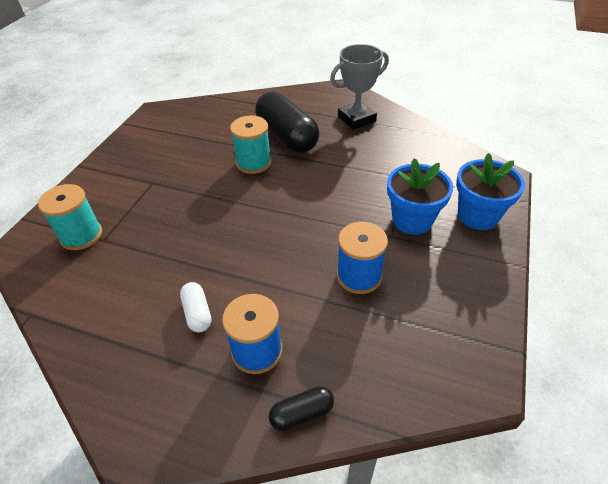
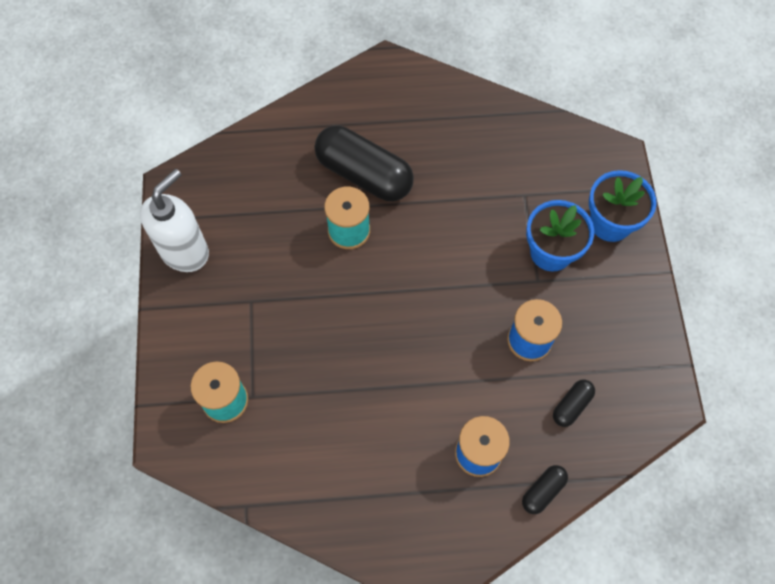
camera: 25 degrees left, 20 degrees up
(132, 144) = (185, 251): none -> white soap dispenser
(197, 313) = (404, 438): white capsule -> none
(356, 119) = (430, 117): grey trophy -> none
(373, 344) = (571, 406): none -> black capsule

